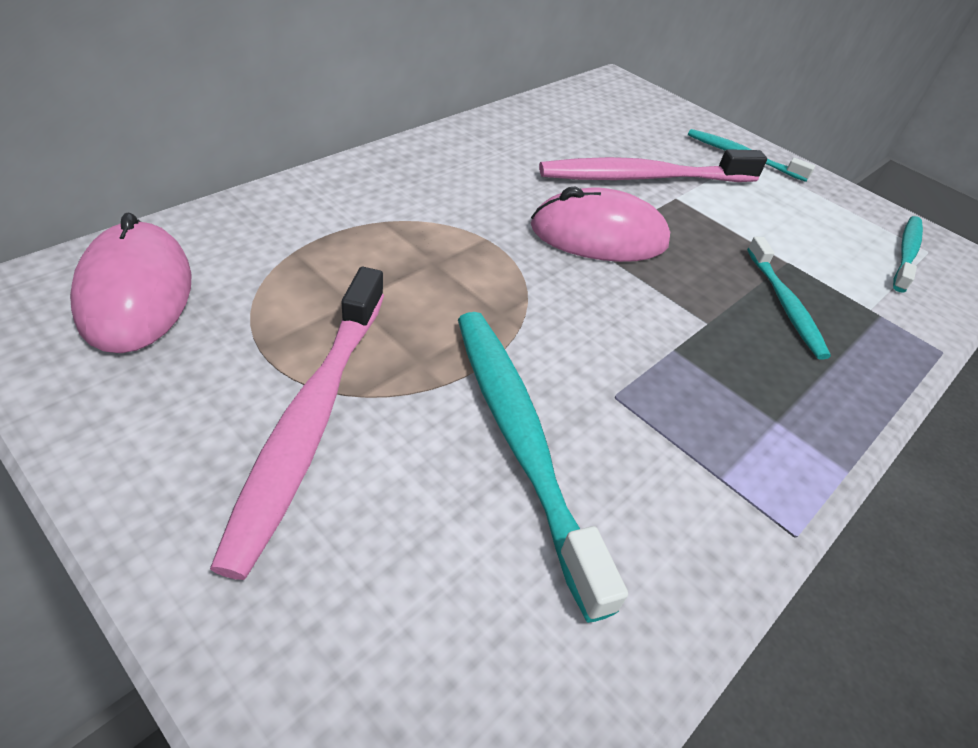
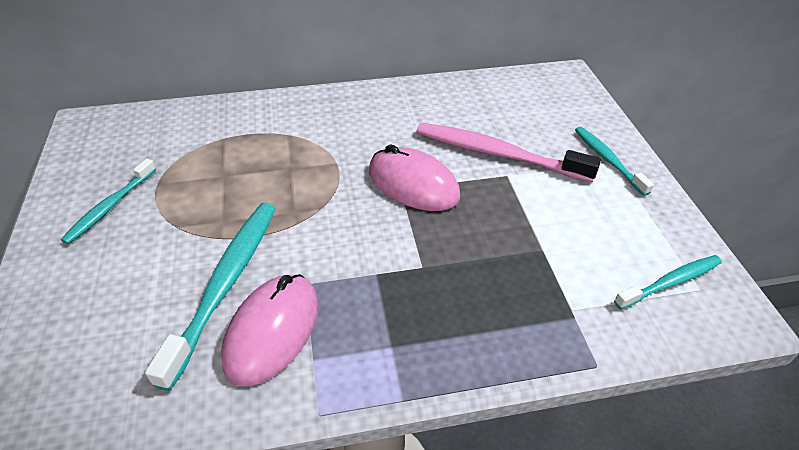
camera: 40 degrees right, 0 degrees up
(135, 293) = (133, 137): pink mouse -> pink mouse (272, 331)
(311, 420) = (142, 229): pink toothbrush -> none
(785, 304) = (498, 278): turquoise toothbrush -> turquoise toothbrush (110, 206)

